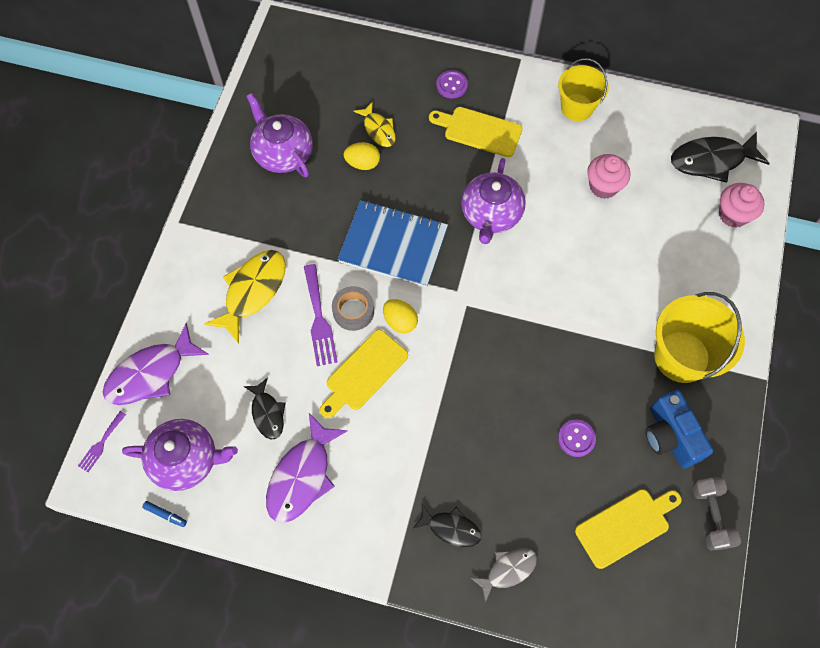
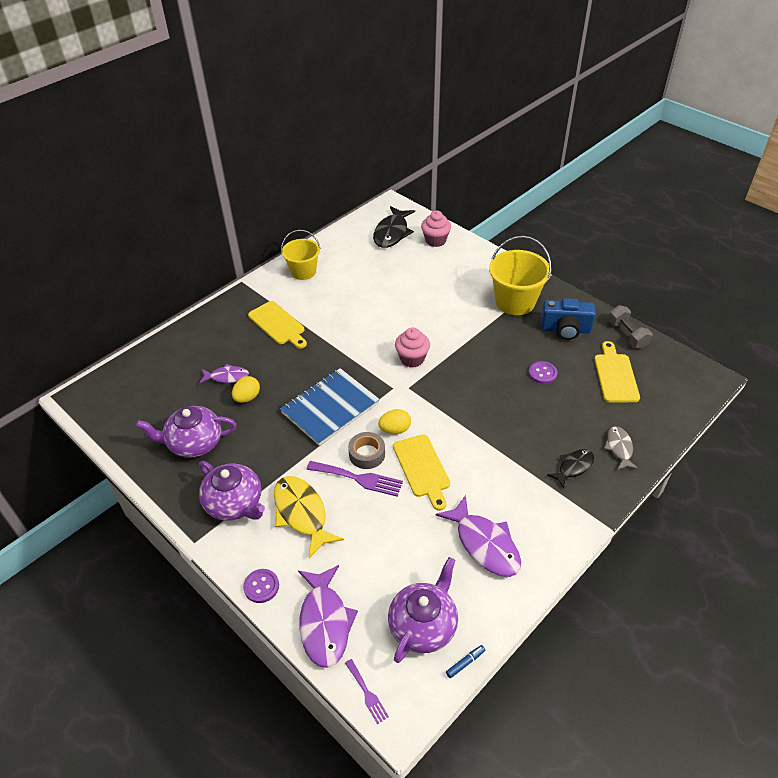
camera: 60 degrees left, 20 degrees down
(267, 413) = (417, 546): black fish -> none
(378, 129) = (227, 377): yellow fish -> purple fish
(451, 85) = (228, 323): purple button -> purple button (261, 586)
(479, 131) = (278, 324): yellow cutting board -> yellow cutting board turned 90 degrees counterclockwise
(491, 214) = (348, 346): purple teapot -> purple teapot (235, 503)
(603, 186) = (371, 284): pink cupcake -> pink cupcake (412, 359)
(710, 516) = (627, 335): grey dumbbell -> grey dumbbell turned 45 degrees clockwise

